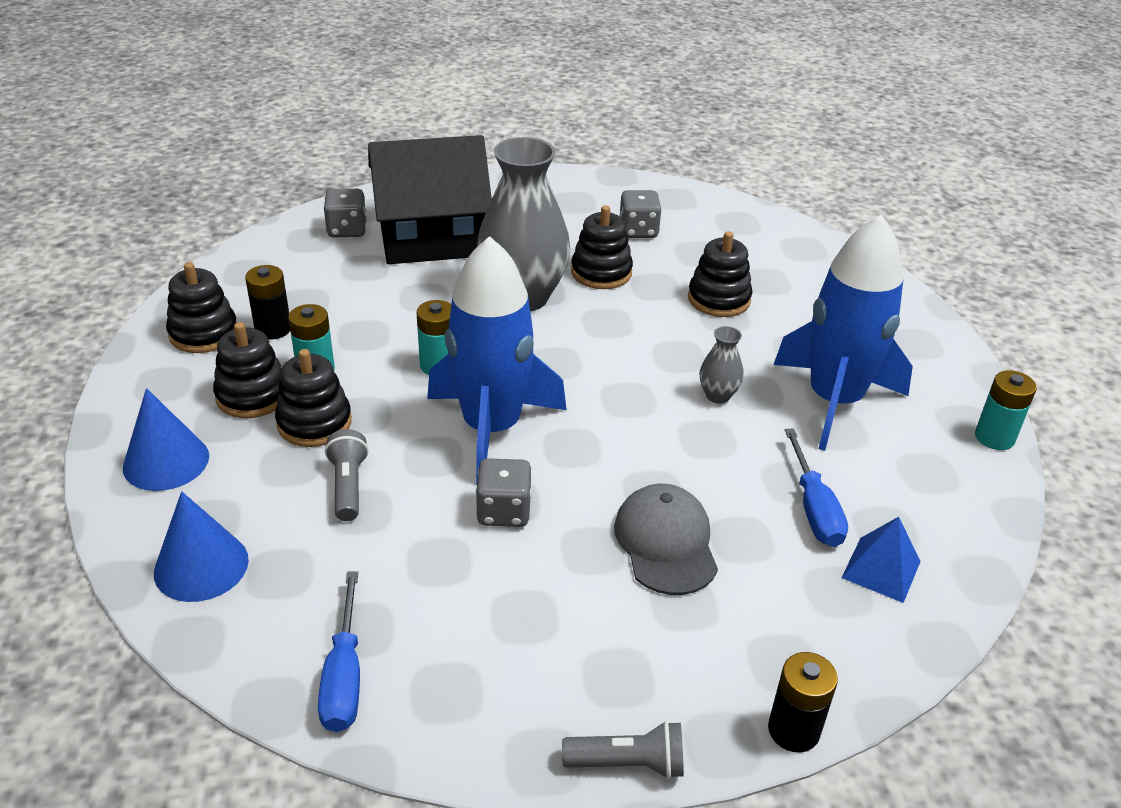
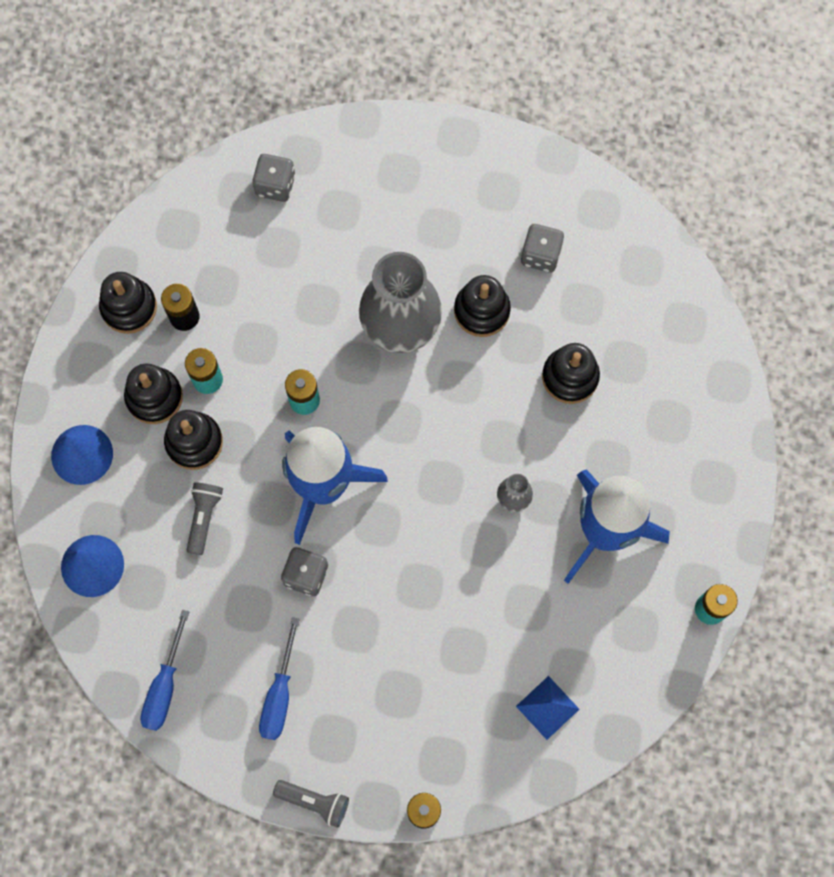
camera: 20 degrees right, 35 degrees up
(431, 237) = (347, 216): black house -> none
(666, 543) = (408, 638): grey cap -> none
(814, 508) = (529, 638): blue screwdriver -> blue screwdriver (279, 695)

